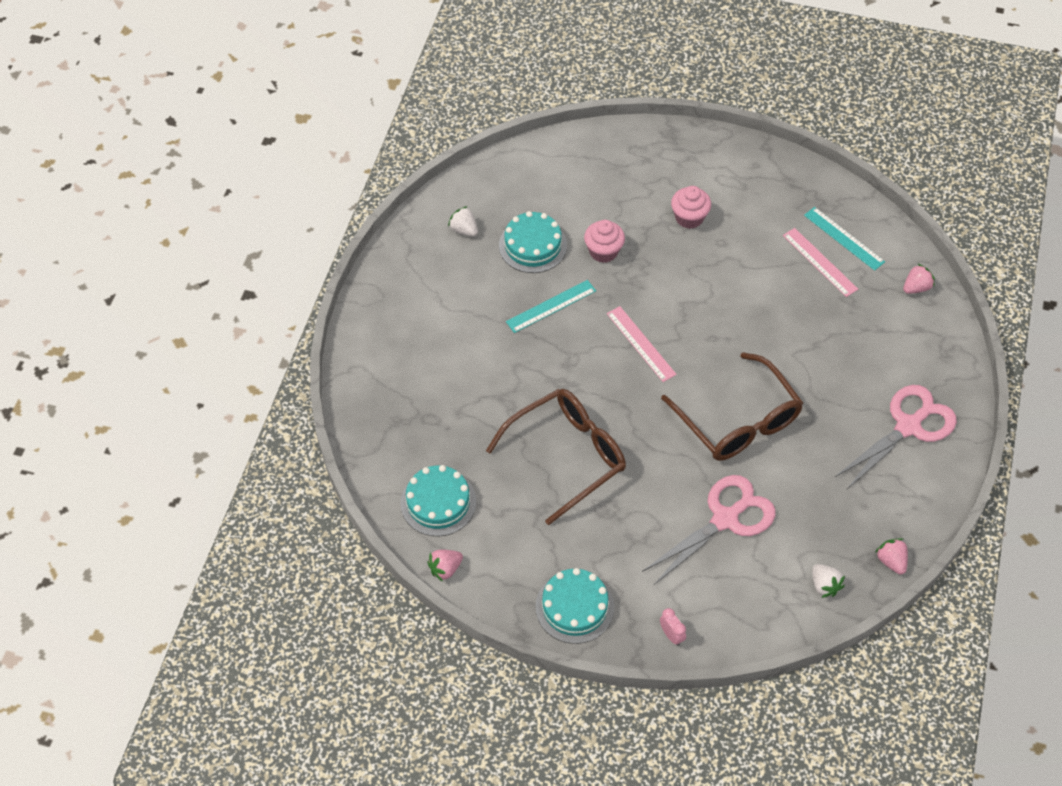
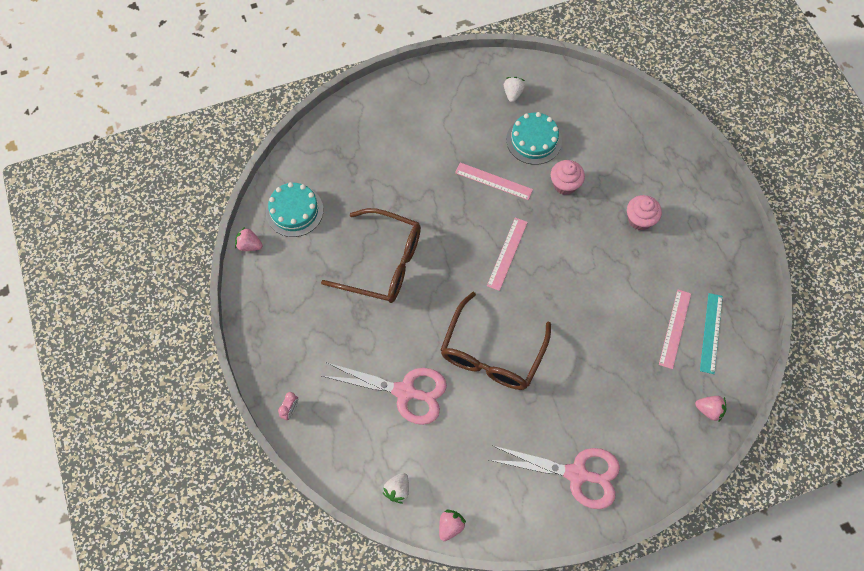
camera: 55 degrees right, 10 degrees up
(551, 306) = (493, 181): turquoise ruler -> pink ruler
(574, 607) = (272, 337): turquoise cake -> none

